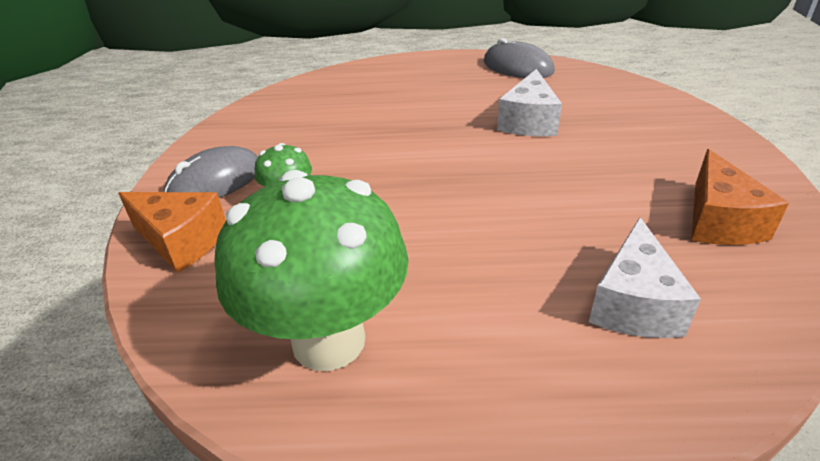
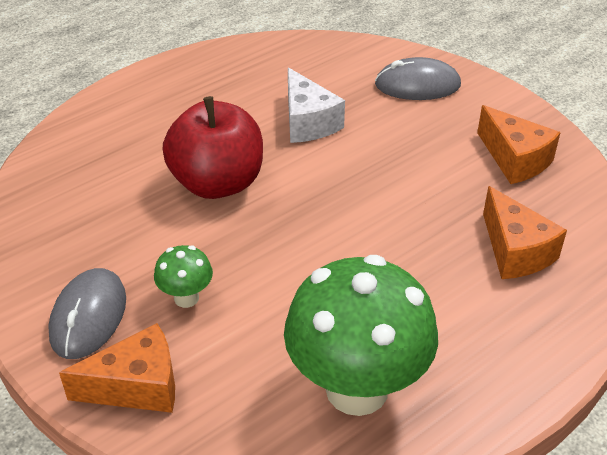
camera: 40 degrees left, 5 degrees up
(407, 136) = (217, 183): none -> red apple
(518, 67) = (238, 60): grey mouse -> grey mouse (417, 85)
(633, 304) = (515, 251): white cheese -> orange cheese

